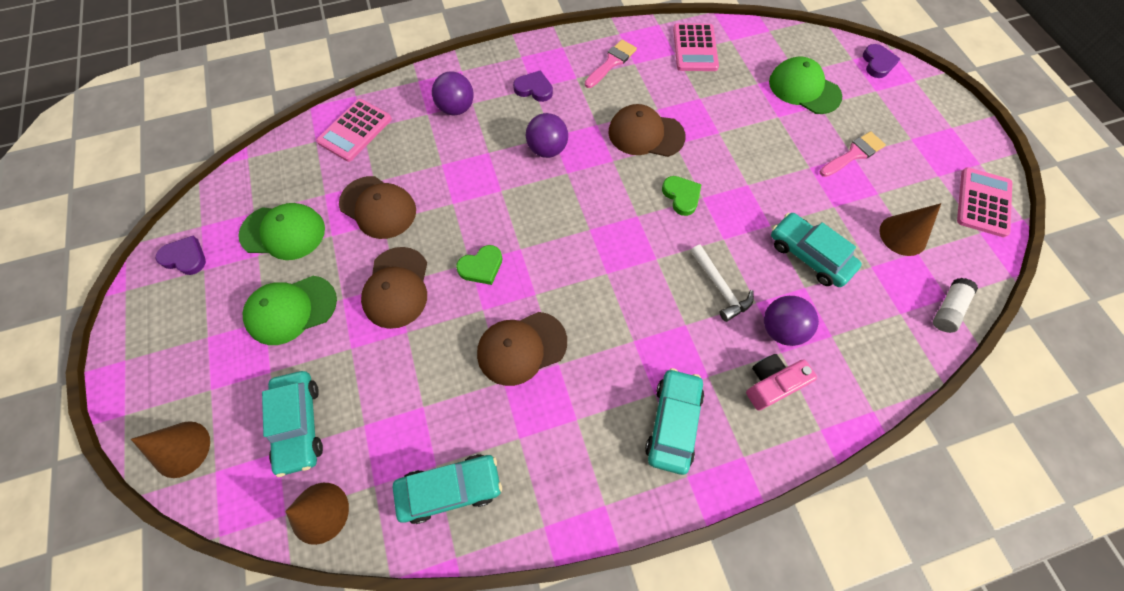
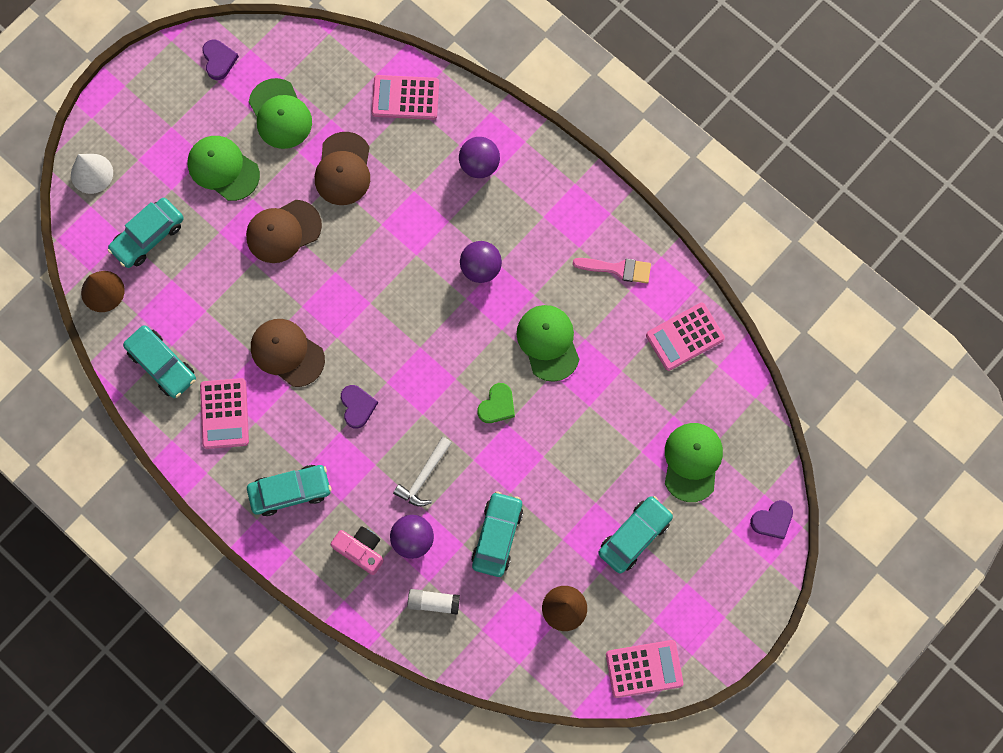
camera: 60 degrees right, 10 degrees up
(181, 449) = (92, 173): brown cone -> white cone
(481, 267) = (337, 283): green heart -> none
(534, 89) = (542, 217): purple heart -> purple heart (357, 406)
(548, 447) = (224, 413): none -> pink calculator
(645, 134) = (548, 343): brown cap -> green cap
(853, 154) = (634, 536): pink brush -> turquoise car
(947, 309) = (507, 666): white glue stick -> white glue stick (433, 602)

